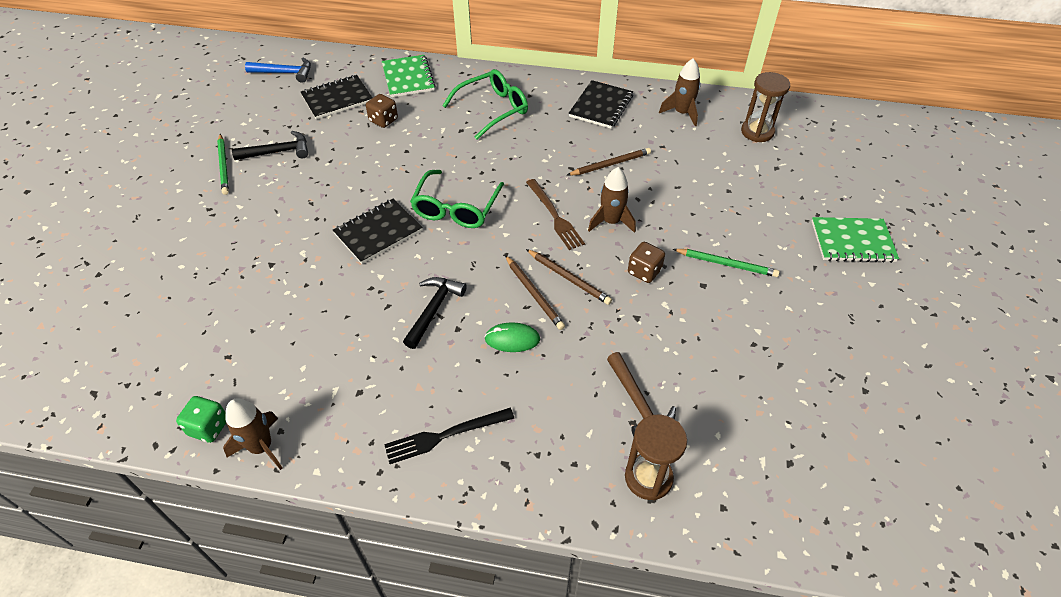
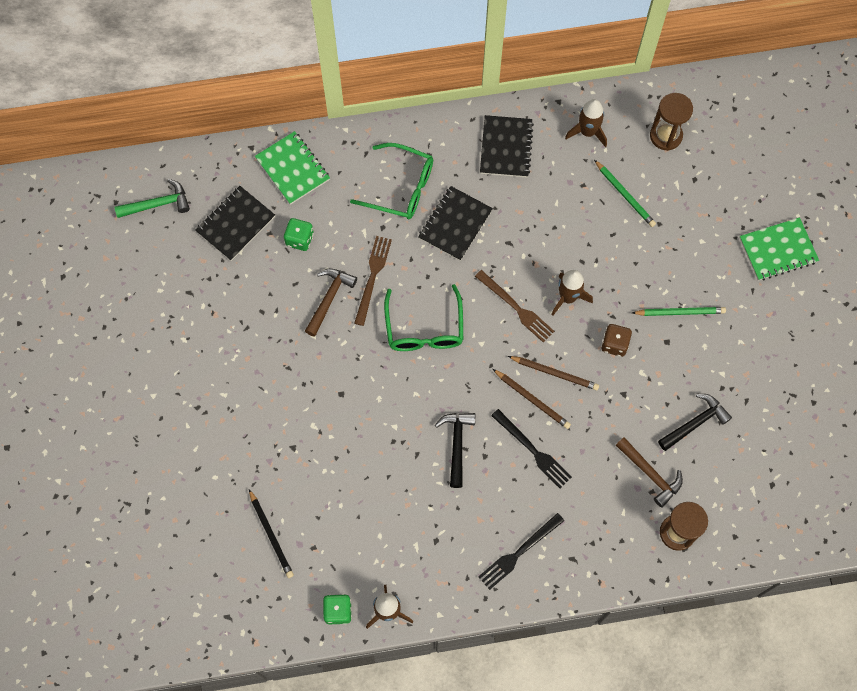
camera: 20 degrees left, 20 degrees up
(195, 331) = (271, 535): none -> black pencil
(224, 165) = (177, 351): green pencil -> green pencil (625, 195)
(278, 152) = (219, 316): black hammer -> black hammer (695, 423)
(284, 73) = (158, 204): blue hammer -> green hammer
(378, 232) = (368, 380): black notebook -> black notebook (455, 224)
(382, 165) = (329, 299): none -> brown hammer
(383, 120) = (299, 239): brown dice -> green dice
(431, 160) = (372, 277): none -> brown fork
(492, 109) = (401, 188): green glasses -> green glasses turned 75 degrees clockwise
(512, 339) = (533, 450): green mouse -> black fork
(610, 164) = (542, 226): brown pencil -> none

